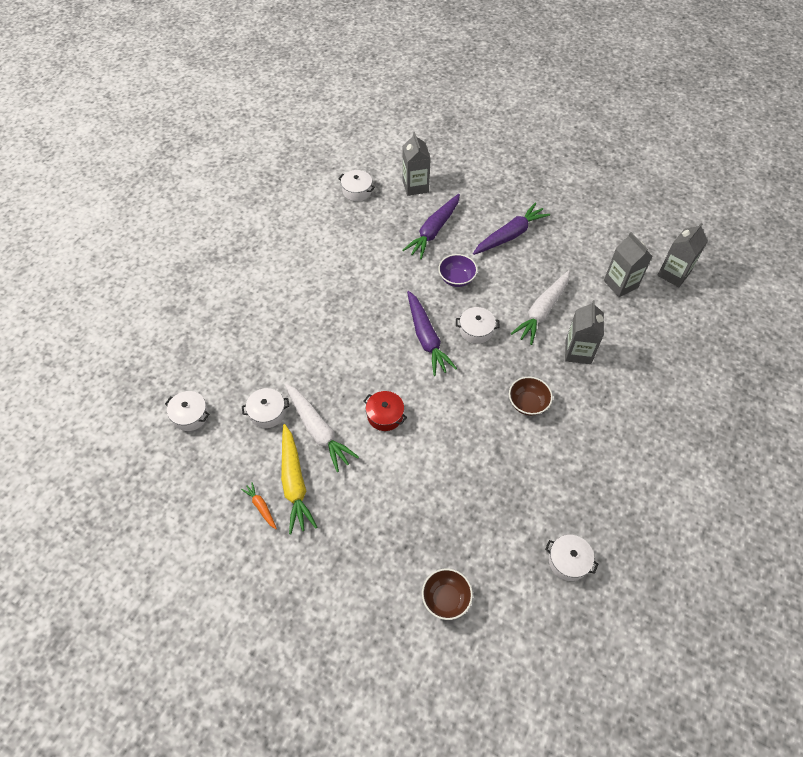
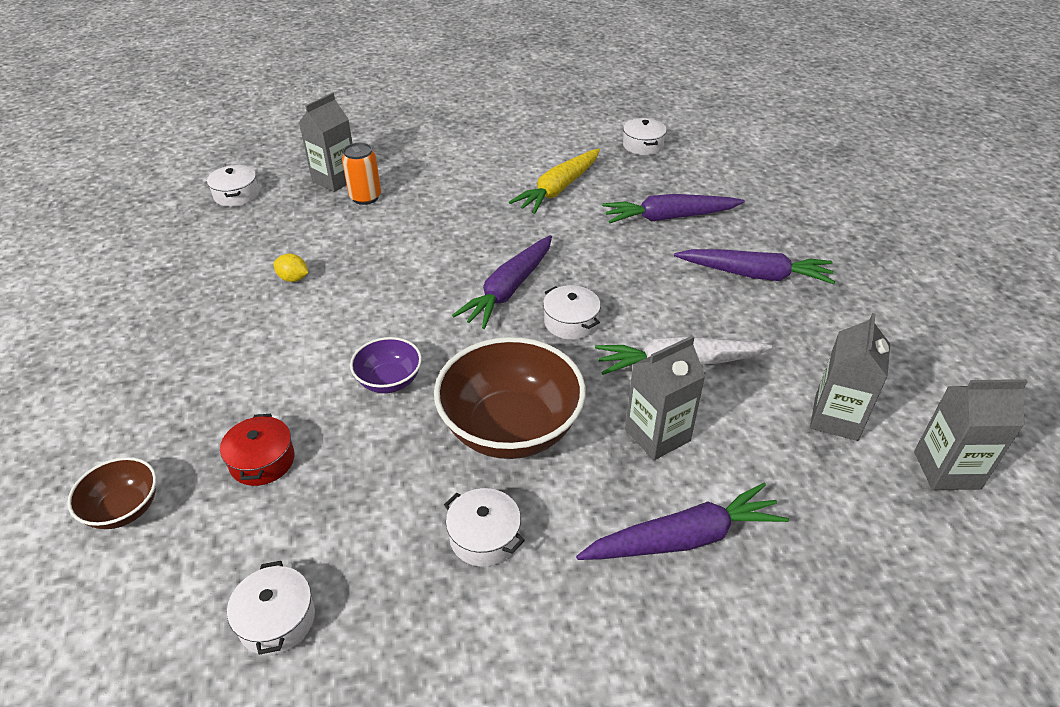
camera: 50 degrees right, 15 degrees down
(261, 507) = (158, 291): orange carrot -> none
(267, 412) = (284, 236): white pot -> white pot (484, 537)
(268, 350) = (365, 197): none -> orange can
(294, 483) = (208, 297): yellow carrot -> yellow carrot (558, 189)
(318, 430) = (293, 278): white carrot -> yellow lemon
(385, 415) = (361, 315): red pot -> red pot (262, 461)
(415, 186) = (710, 175): grey carton -> grey carton (335, 180)
(456, 279) = (626, 268): purple bowl -> purple bowl (389, 381)
(528, 403) = (510, 428): brown bowl -> brown bowl, size x1.96
(639, 385) = (683, 538): none -> purple carrot

